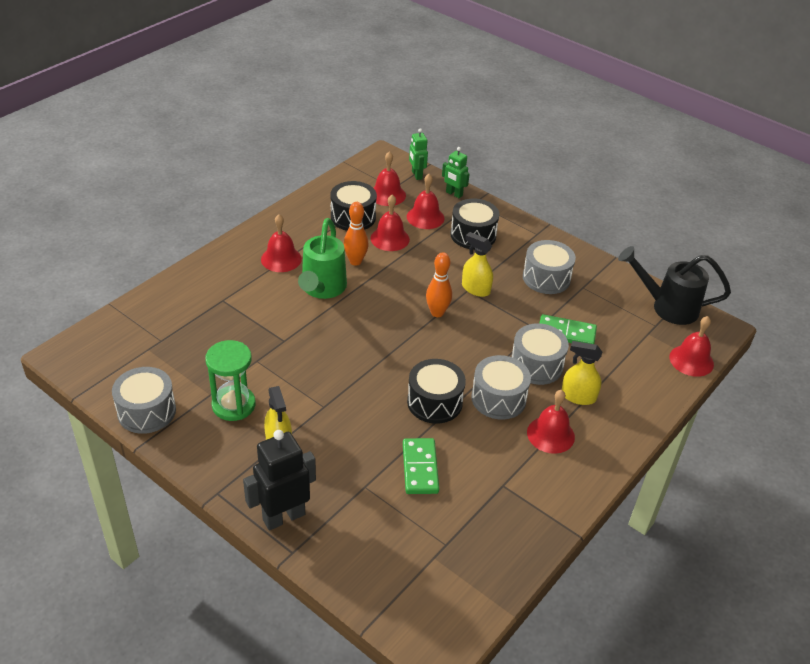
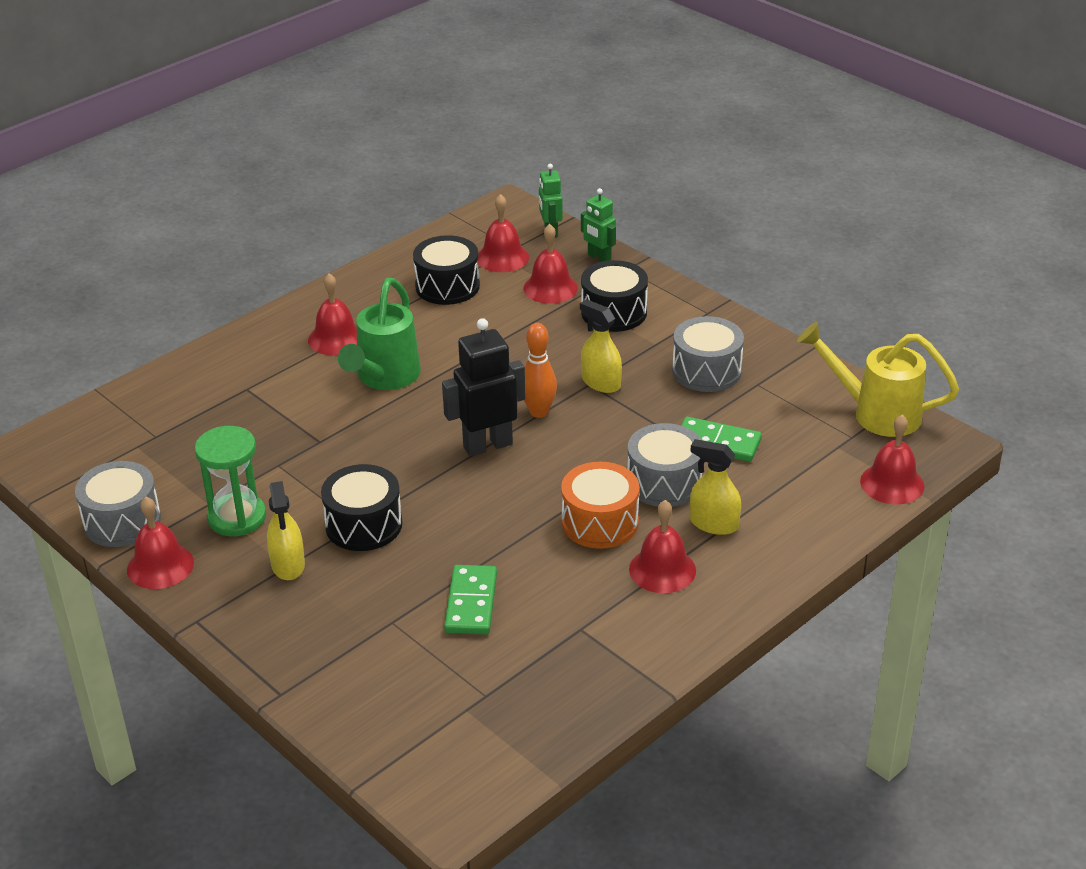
camera: 10 degrees right, 5 degrees down
(283, 517) = (277, 652): black robot -> black robot (487, 445)
(355, 261) = (438, 343): orange bowling pin -> none
(390, 238) = (493, 315): red bell -> red bell (160, 566)
(434, 402) = (509, 524): black drum -> black drum (364, 525)
(498, 398) = (600, 522): grey drum -> orange drum
(667, 307) = (875, 413): black watering can -> yellow watering can

